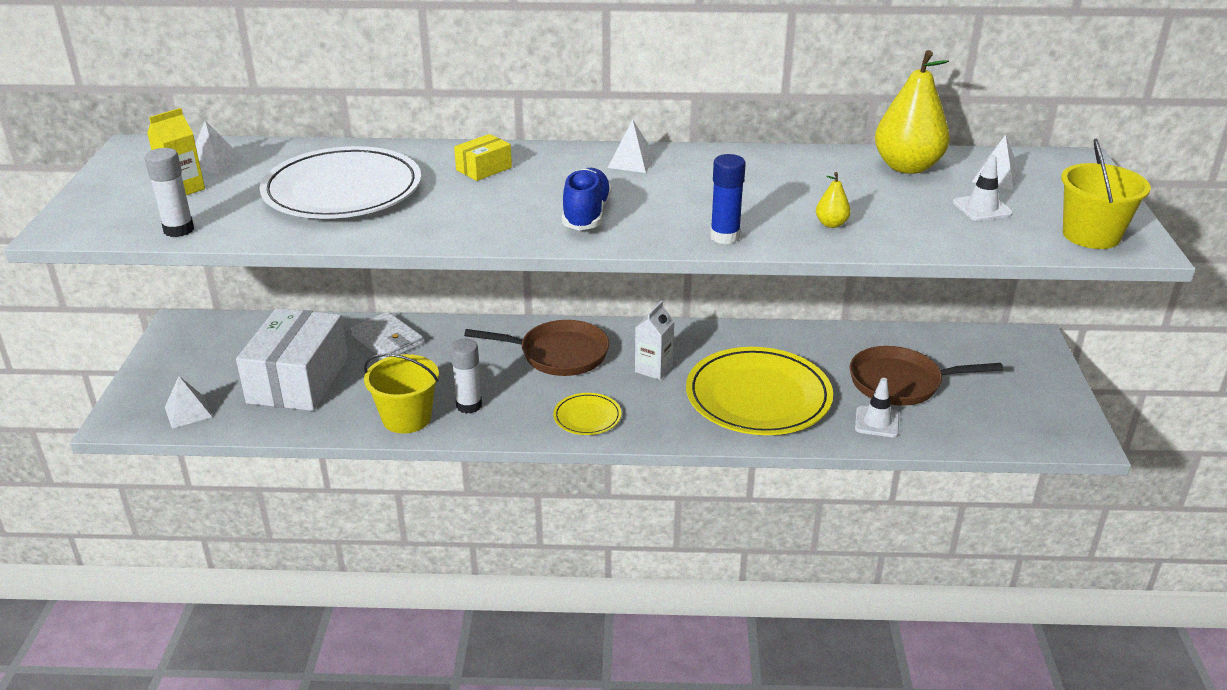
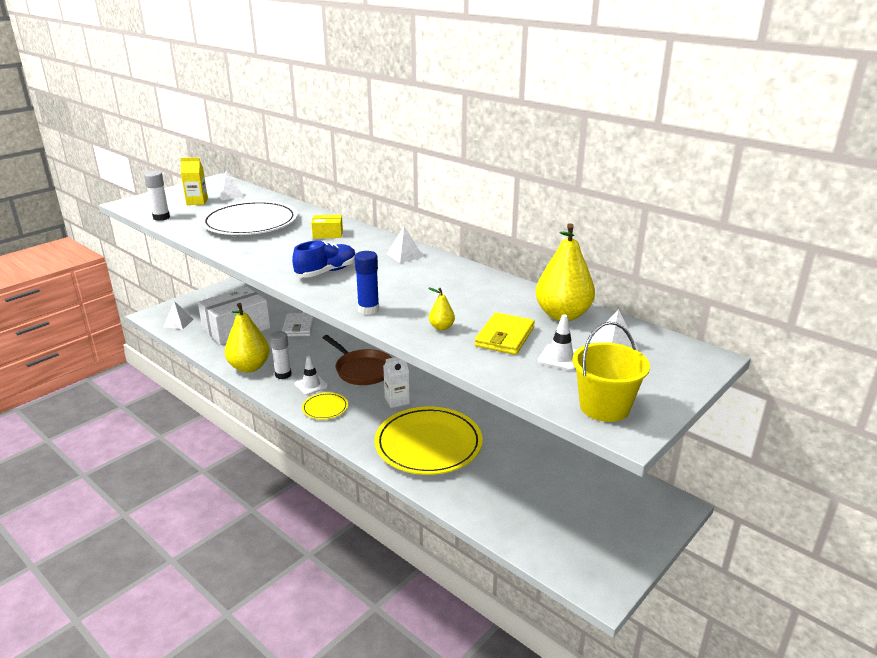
camera: 40 degrees right, 5 degrees down
(407, 418) = (249, 367): yellow bucket -> yellow pear
(877, 422) = (475, 496): white traffic cone -> white traffic cone (311, 385)
(901, 383) = (529, 482): brown pan -> none
(903, 209) = (504, 337): none -> yellow wallet

